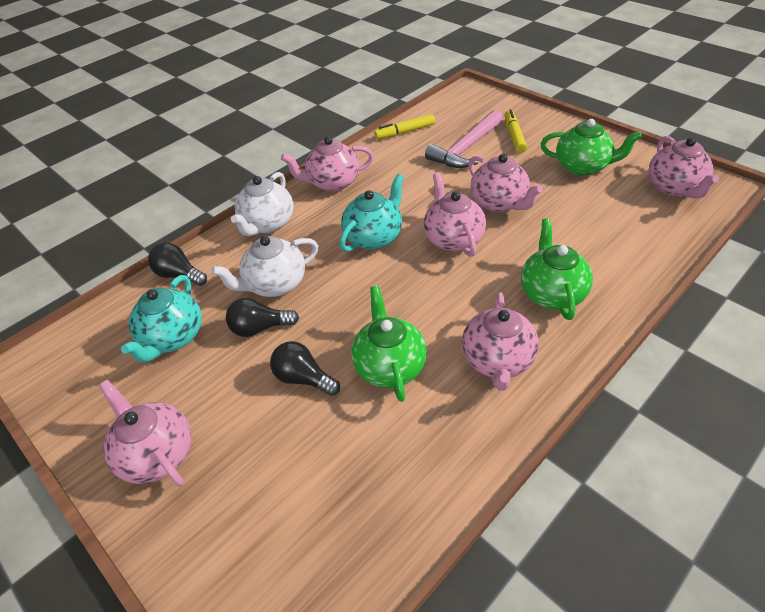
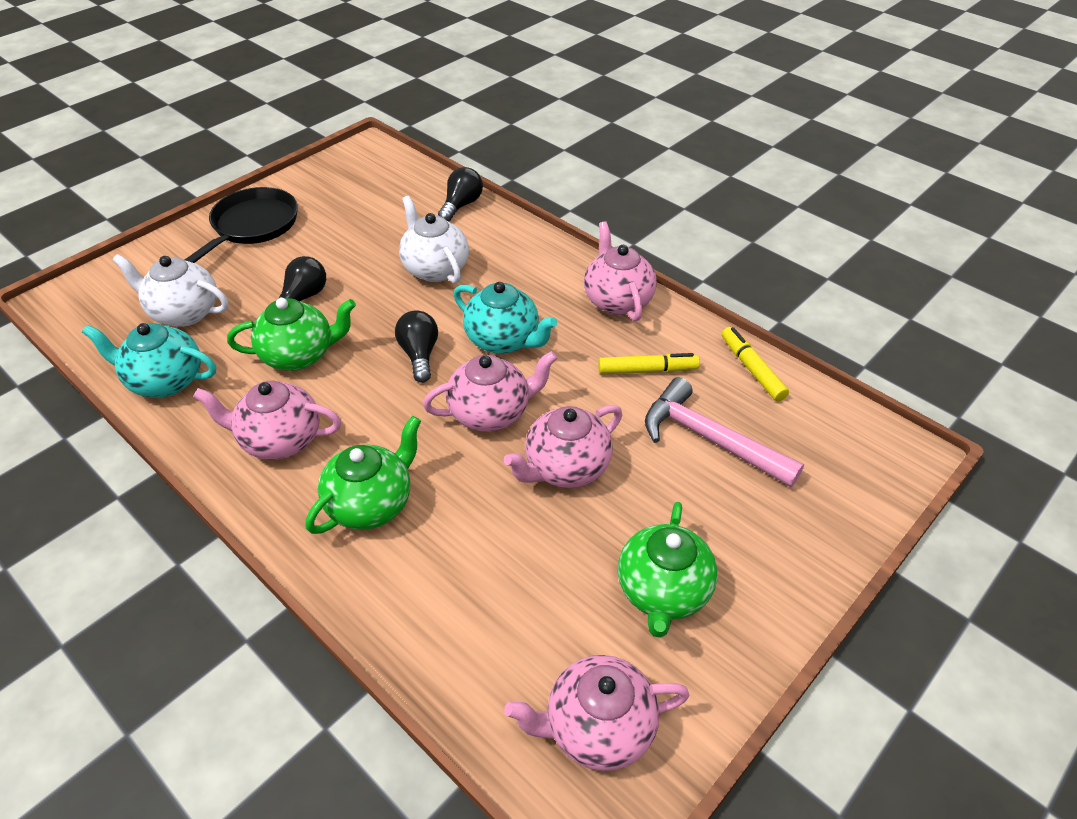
camera: 85 degrees right, 0 degrees up
(157, 454) = (253, 225): pink teapot -> black pan
(173, 338) = (376, 214): turquoise teapot -> turquoise teapot (165, 381)
(260, 328) = (375, 264): black light bulb -> black light bulb (419, 355)
(267, 224) = (537, 254): white teapot -> white teapot (184, 313)
(514, 136) = (755, 505): yellow marker -> yellow marker (647, 370)
(551, 293) = (371, 504): green teapot -> green teapot turned 45 degrees counterclockwise

